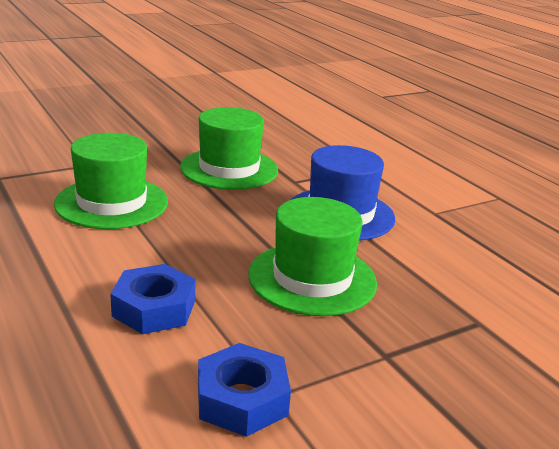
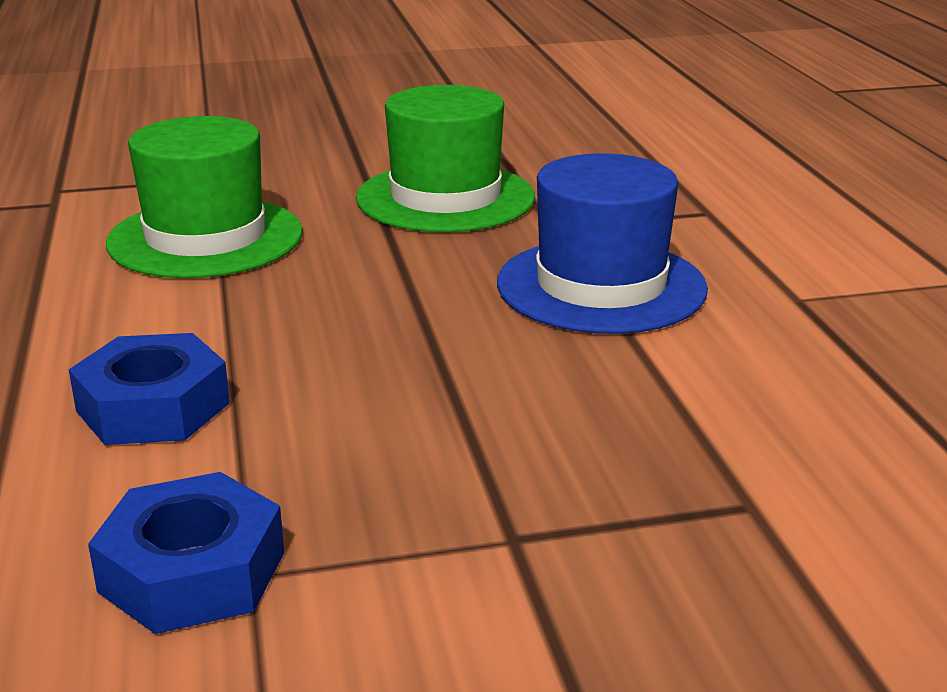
camera: 20 degrees right, 0 degrees up
(312, 278) = (466, 389): green hat -> none

